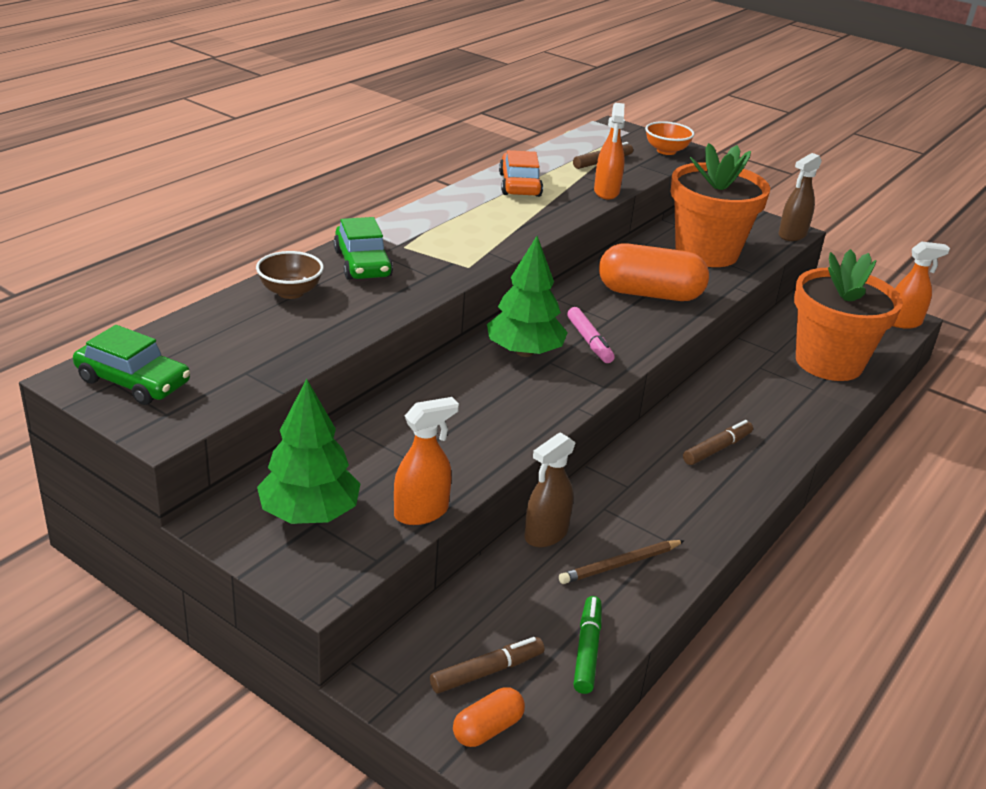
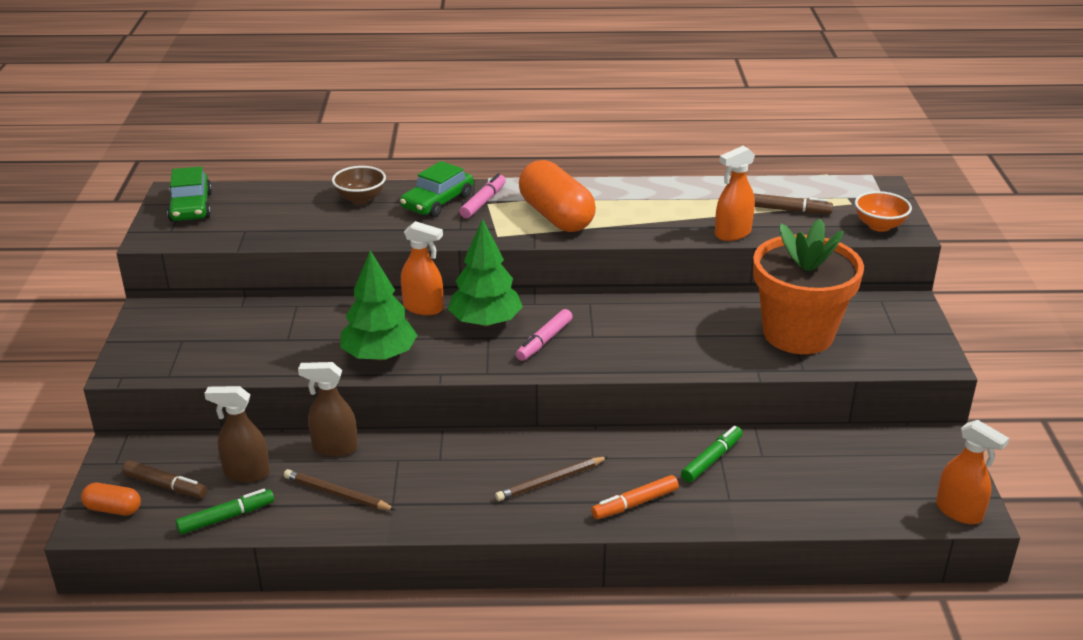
camera: 55 degrees right, 0 degrees up
(309, 514) = (188, 334): green tree -> green tree (379, 356)
(398, 247) = (483, 202): none -> pink marker
(421, 512) = (234, 369): orange spray bottle -> orange spray bottle (423, 308)
(519, 185) = (672, 198): orange car -> none
(649, 294) = (668, 336): orange capsule -> orange capsule (556, 216)
(717, 449) = (550, 481): brown marker -> brown pencil
(761, 372) = (711, 459): none -> green marker
(783, 427) = (635, 504): none -> orange marker
(792, 235) = (926, 363): brown spray bottle -> brown spray bottle (246, 473)
(828, 362) = (793, 491): orange flower pot -> none

